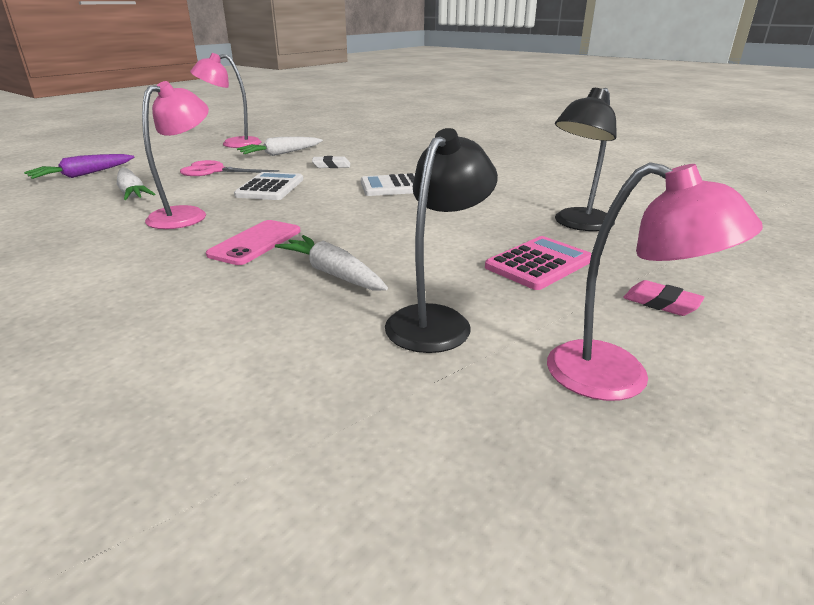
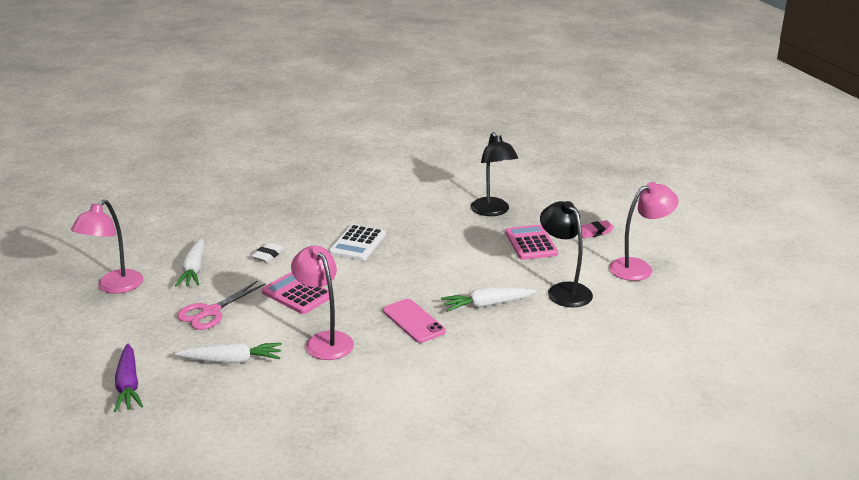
camera: 60 degrees left, 0 degrees up
(270, 187) = (297, 294): white calculator -> pink calculator

